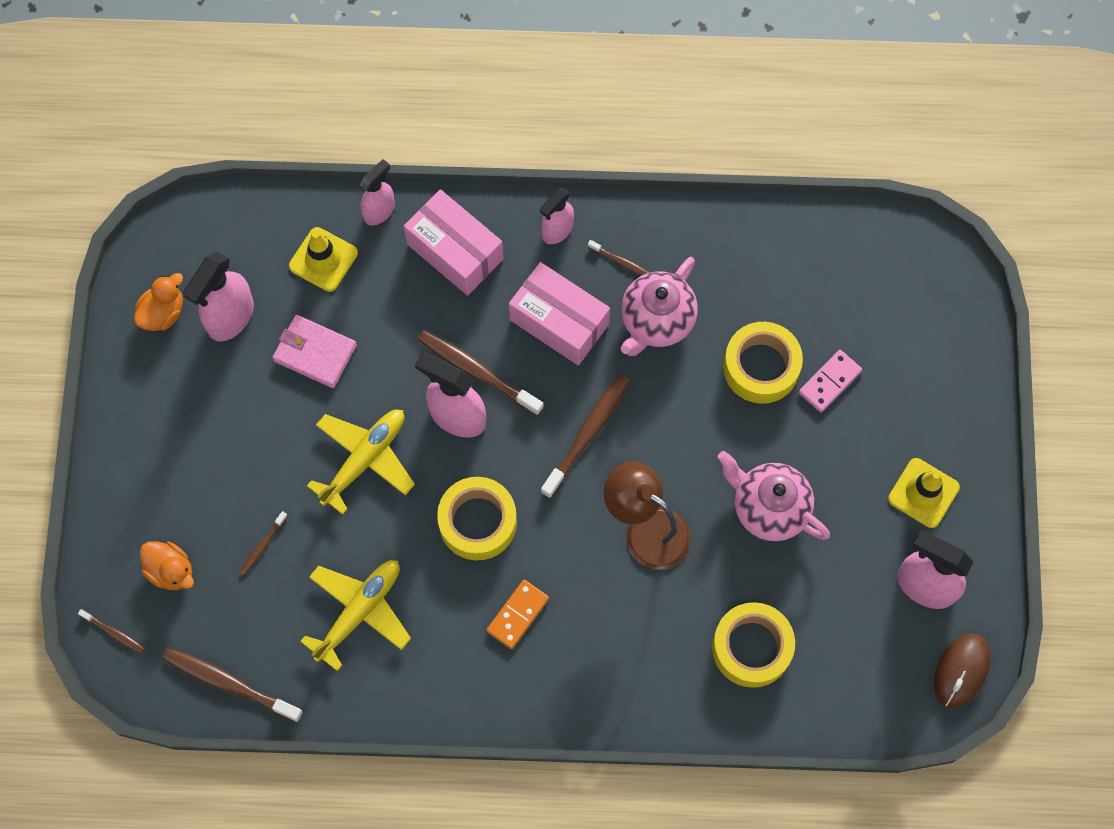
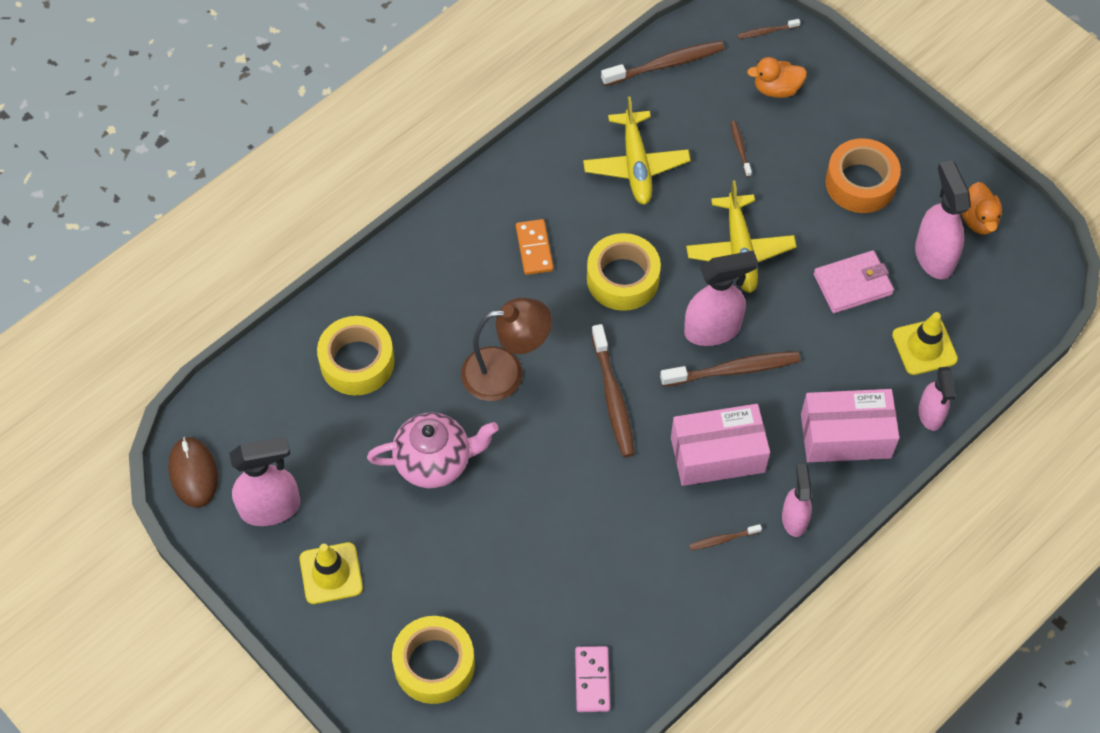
camera: 135 degrees right, 10 degrees down
(209, 426) = (860, 183): none -> orange tape
(656, 321) = (650, 520): pink teapot -> none
(761, 367) = (540, 556): yellow tape -> yellow tape (434, 664)
(829, 382) = (478, 592): pink domino -> pink domino (592, 680)

